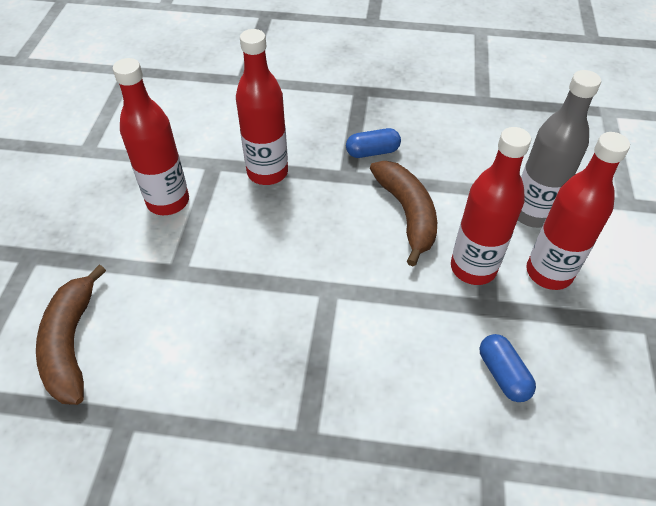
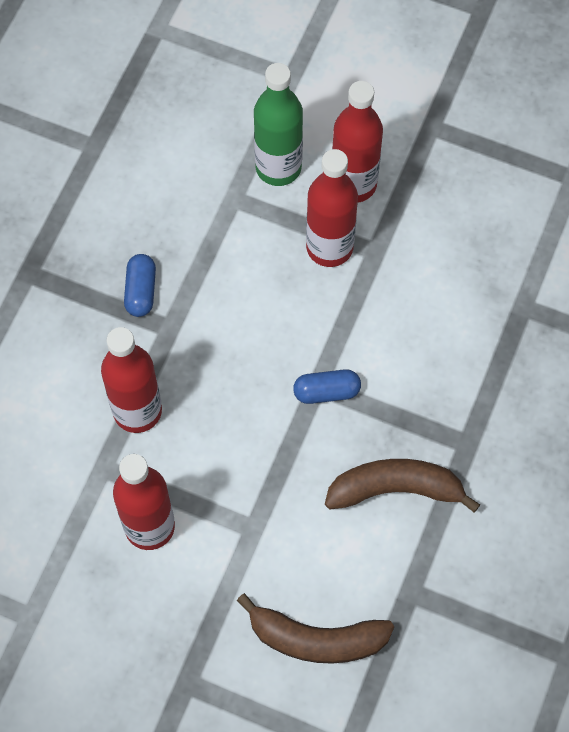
camera: 75 degrees left, 15 degrees up
(407, 214) = (243, 284): brown banana -> brown banana (396, 489)
(503, 374) = (446, 266): blue capsule -> blue capsule (326, 392)
(532, 213) = (278, 167): grey bottle -> green bottle

